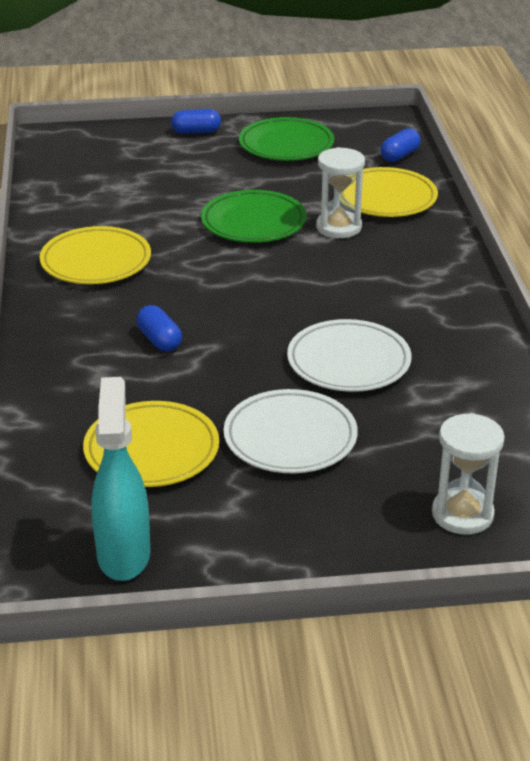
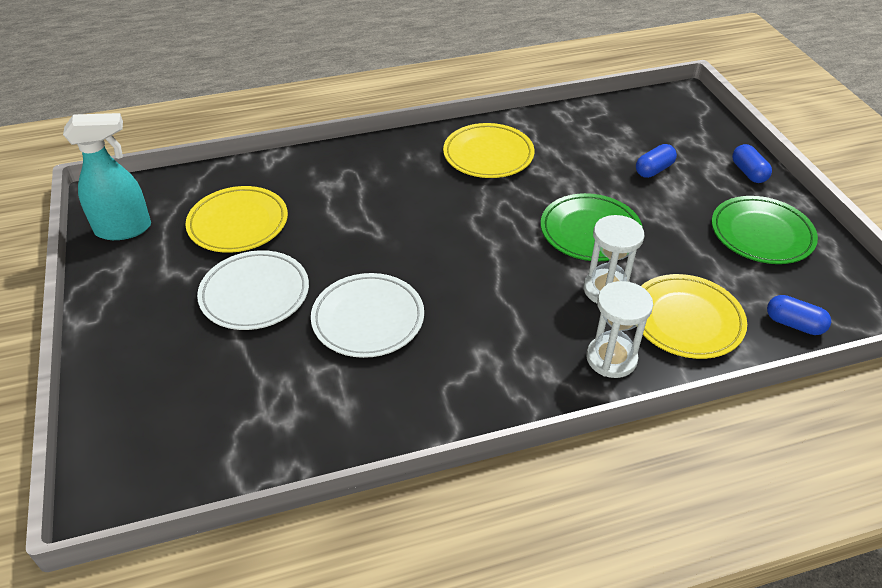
camera: 80 degrees right, 10 degrees up
(159, 340) = (381, 205): blue capsule -> blue capsule (653, 170)
(462, 514) = (148, 412): white hourglass -> white hourglass (611, 358)

